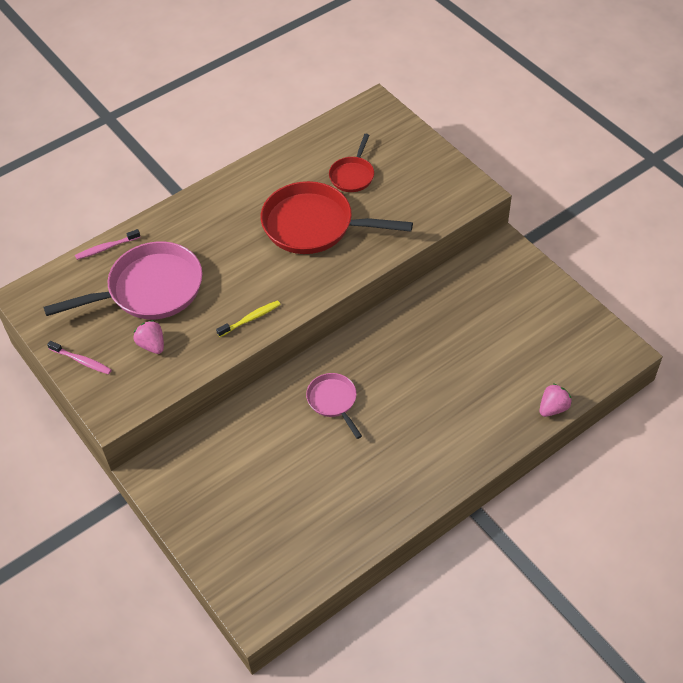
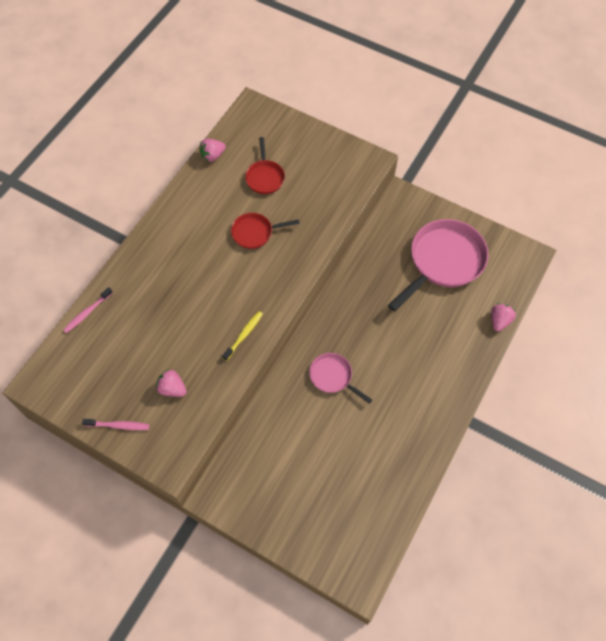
camera: 25 degrees left, 10 degrees up
(150, 289) = (145, 338): pink pan -> pink pan (443, 261)
(308, 139) = (212, 156): none -> pink strawberry
(314, 225) = (255, 233): red pan -> red pan, size x0.52

